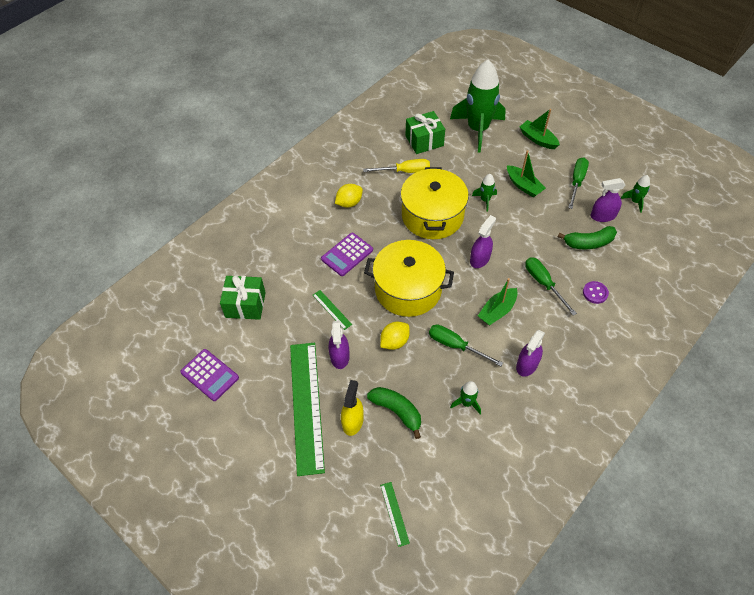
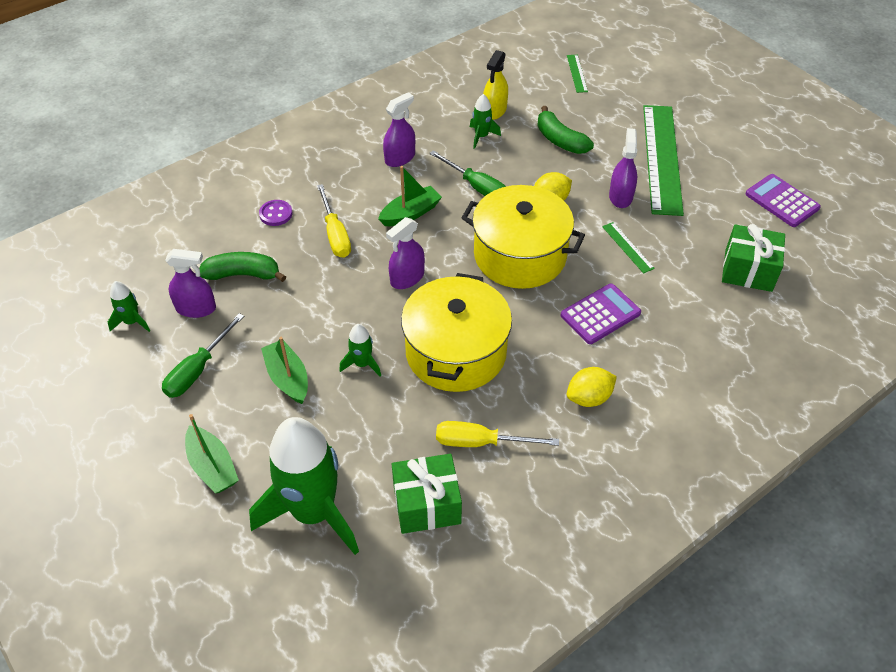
camera: 170 degrees left, 5 degrees down
(352, 421) = (610, 139): yellow spray bottle -> yellow spray bottle (494, 110)
(543, 283) = (335, 234): green screwdriver -> yellow screwdriver

